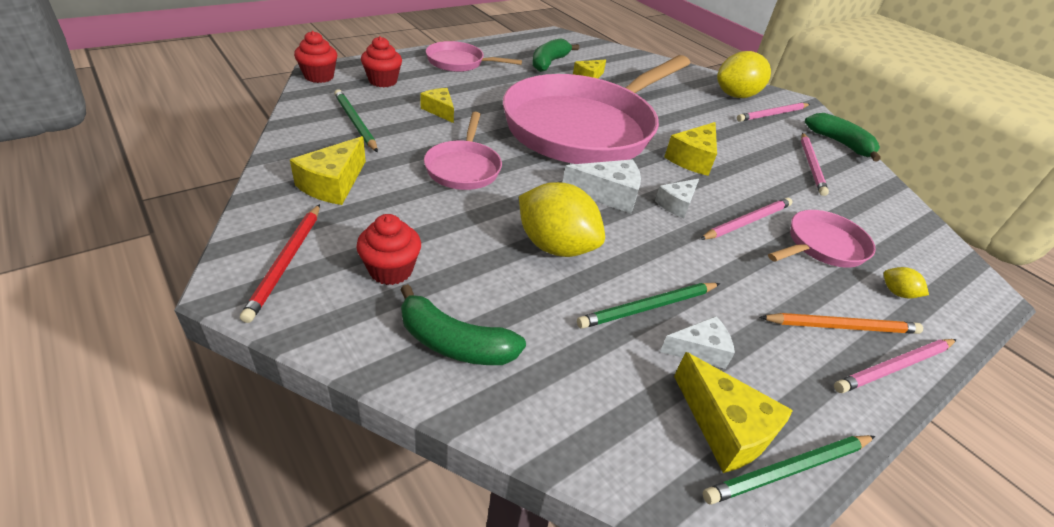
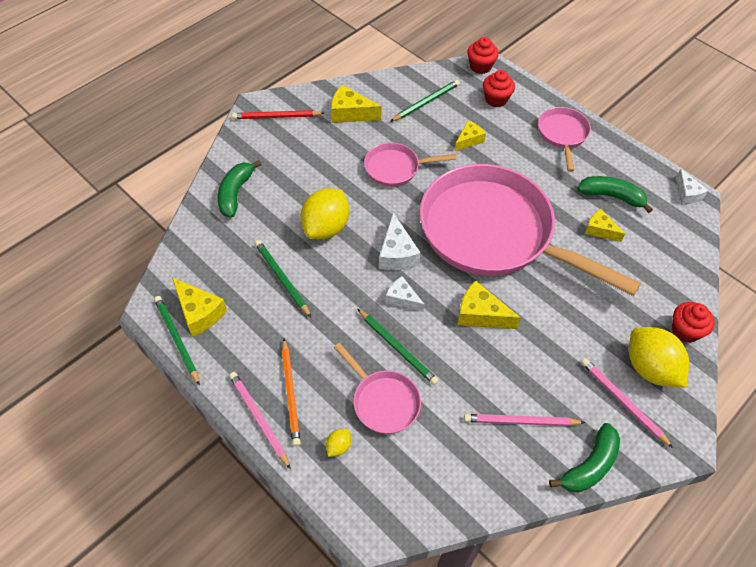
camera: 85 degrees right, 15 degrees up
(391, 270) = (282, 157): red cupcake -> red cupcake (685, 330)
(699, 350) = (252, 304): white cheese -> white cheese (687, 194)
(725, 427) = (199, 312): yellow cheese -> yellow cheese turned 90 degrees counterclockwise
(747, 221) = (397, 348): pink pencil -> green pencil

